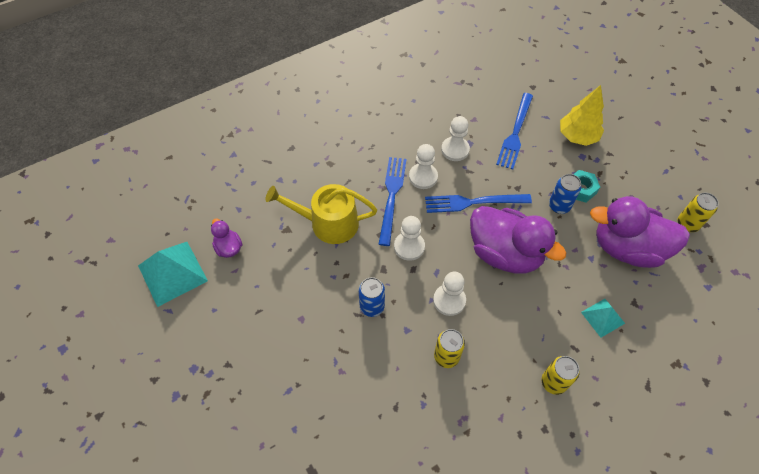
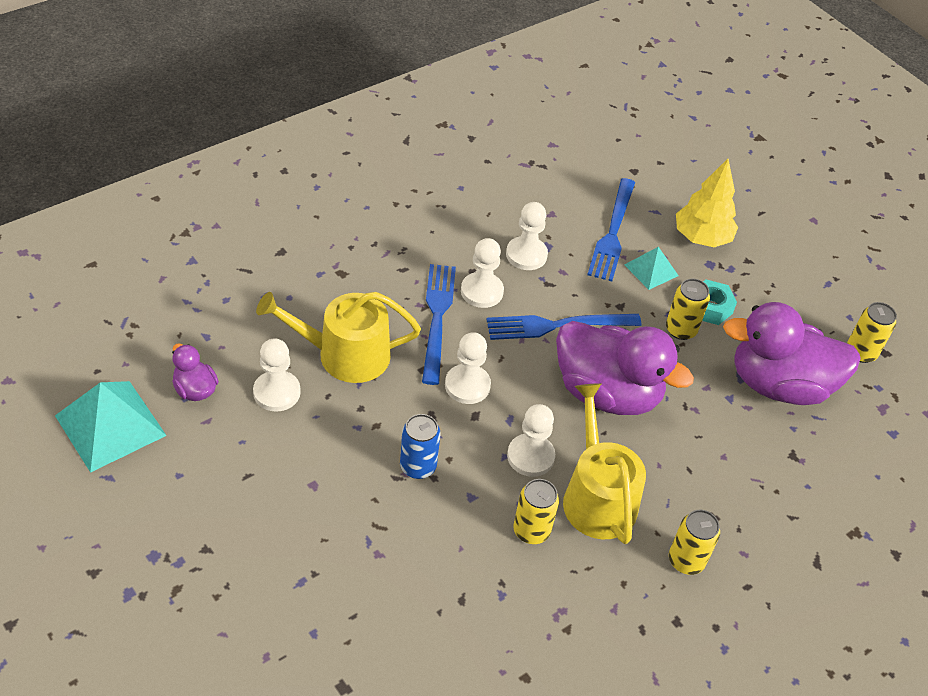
camera: 10 degrees left, 10 degrees down
(281, 250) = (277, 392): none -> white pawn
(493, 331) = (597, 496): none -> yellow watering can
(559, 206) = (681, 330): blue can -> yellow can
(603, 317) = (750, 475): turquoise pyramid -> turquoise pyramid (651, 270)

